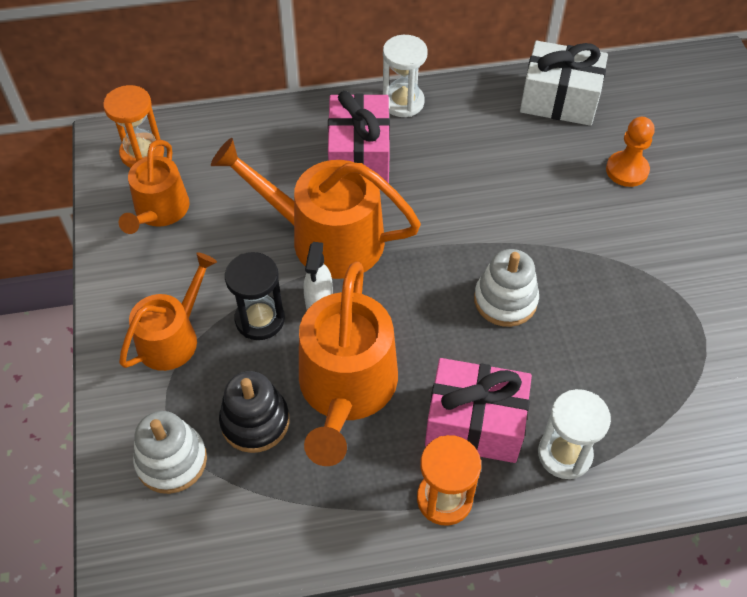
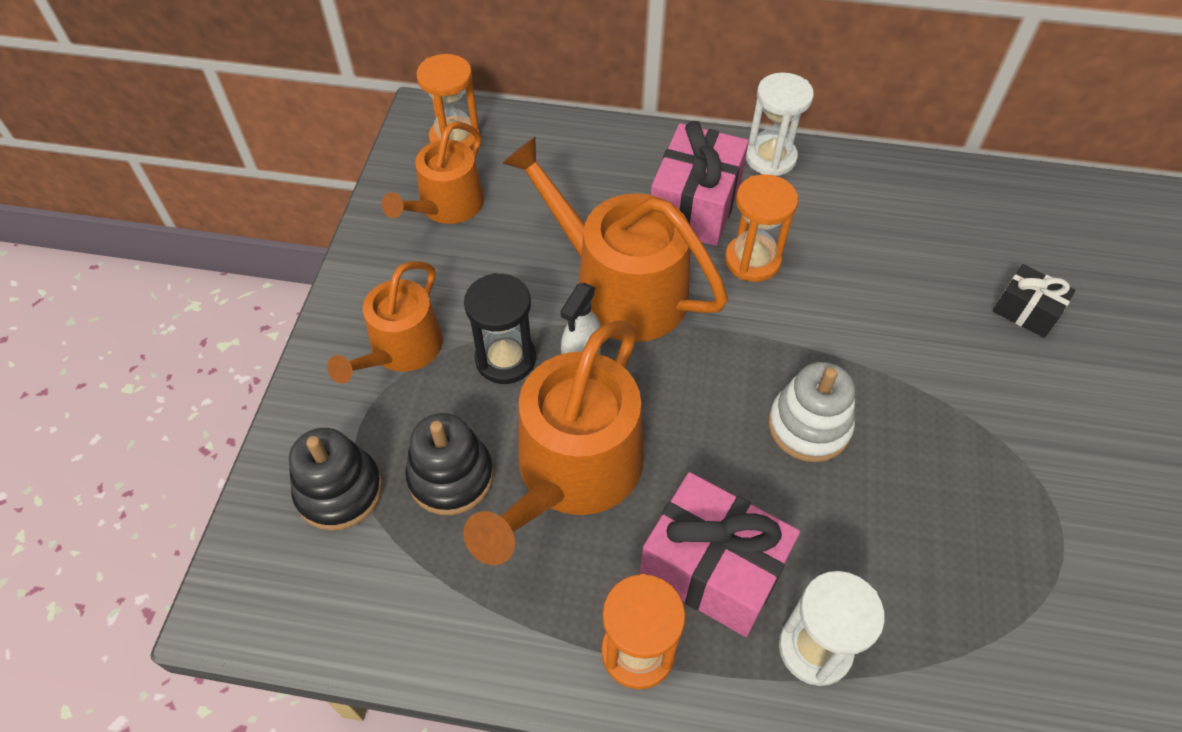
camera: 20 degrees right, 0 degrees up
(171, 461) = (339, 491): white stacking toy -> black stacking toy
(173, 337) = (401, 350): orange watering can -> orange watering can turned 150 degrees clockwise
(419, 187) = (752, 260): none -> orange hourglass
(559, 100) = (966, 203): white gift -> none
(627, 170) = (1026, 311): orange pawn -> black gift

